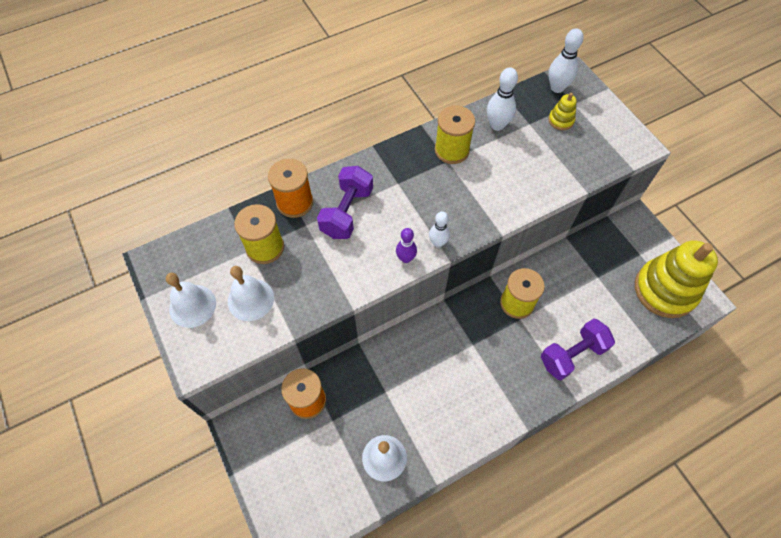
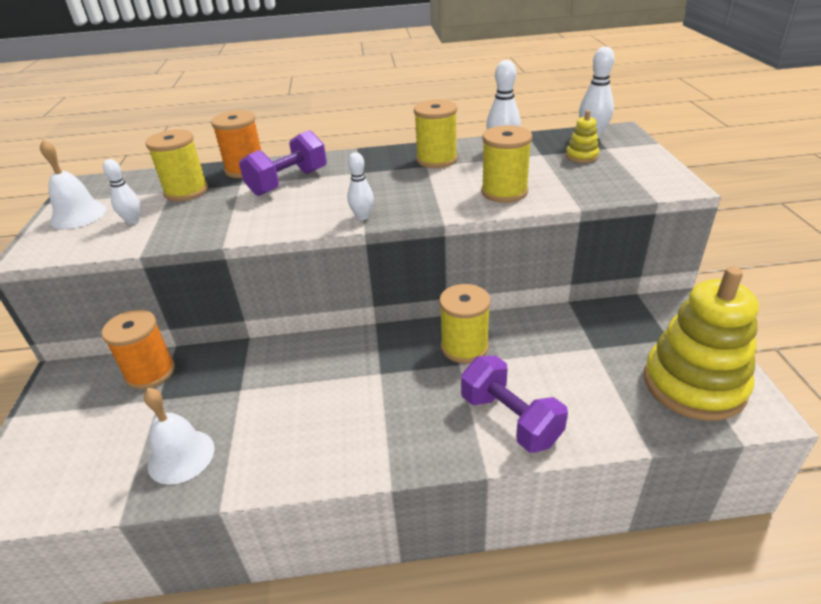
camera: 25 degrees right, 25 degrees down
(250, 299) = (133, 221): white bell -> white bowling pin
(406, 258) = (316, 221): purple bowling pin -> none
(526, 184) = (504, 192): none -> yellow spool
(572, 354) = (510, 419): purple dumbbell -> purple dumbbell turned 60 degrees clockwise

